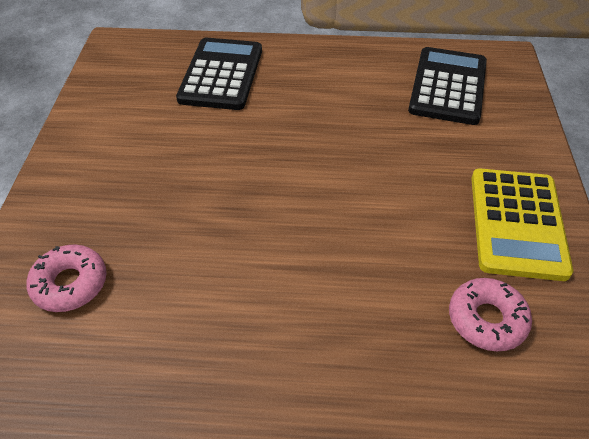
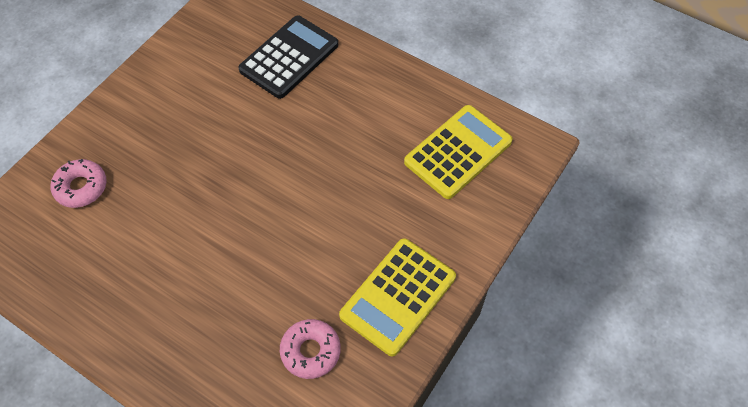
camera: 30 degrees right, 10 degrees up
(448, 86) = (458, 152): black calculator -> yellow calculator

